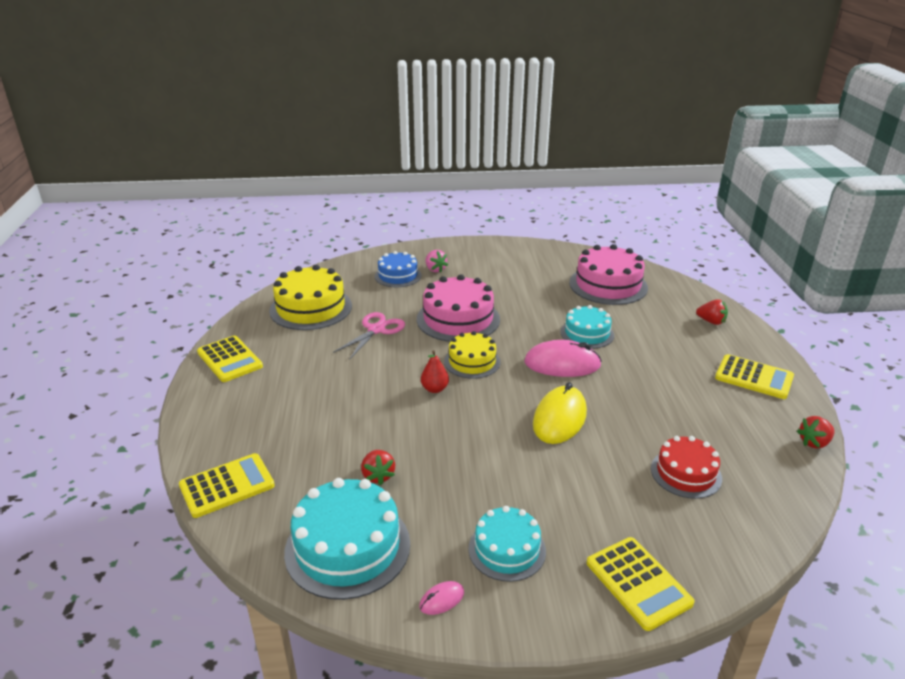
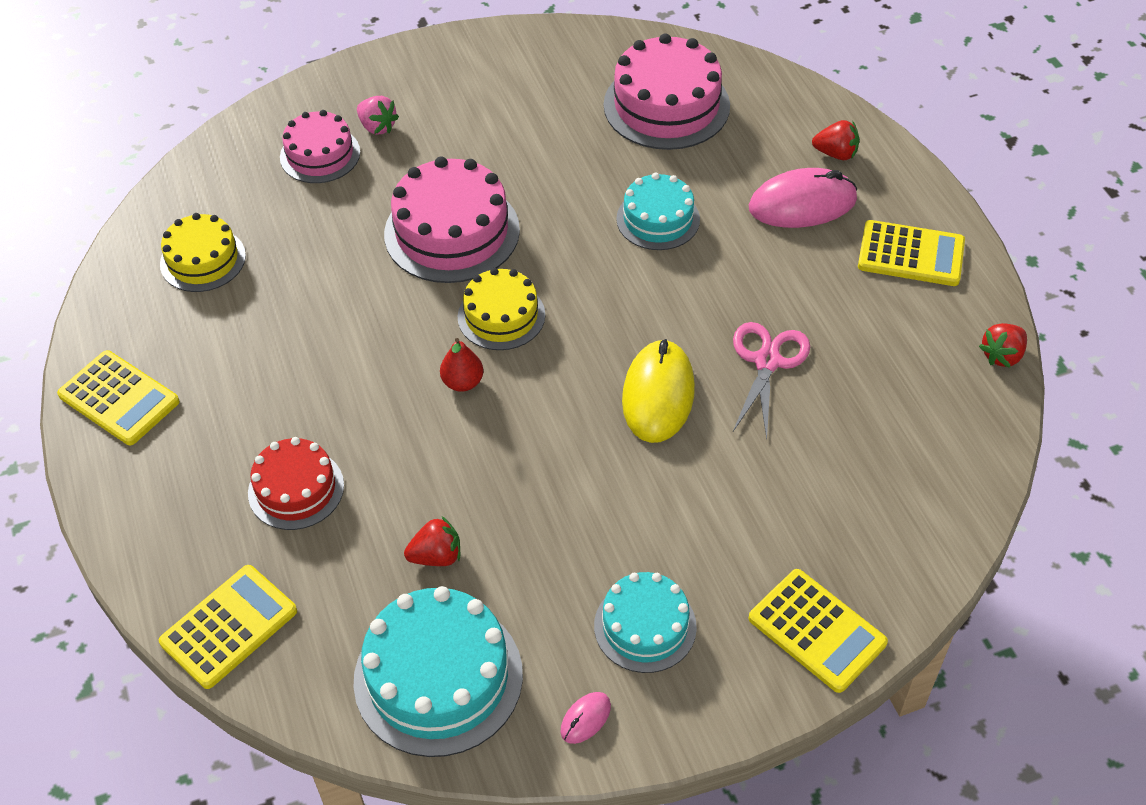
camera: 15 degrees left, 20 degrees up
(311, 308) = (203, 260): yellow cake -> yellow cake, size x0.62
(376, 330) = (329, 284): pink scissors -> pink scissors (767, 362)
(378, 476) = (436, 556): red strawberry -> red strawberry turned 75 degrees counterclockwise
(398, 276) = (320, 154): blue cake -> pink cake
(562, 364) = (636, 290): pink mouse -> pink mouse (802, 204)
(686, 473) = (845, 448): red cake -> red cake (296, 489)

